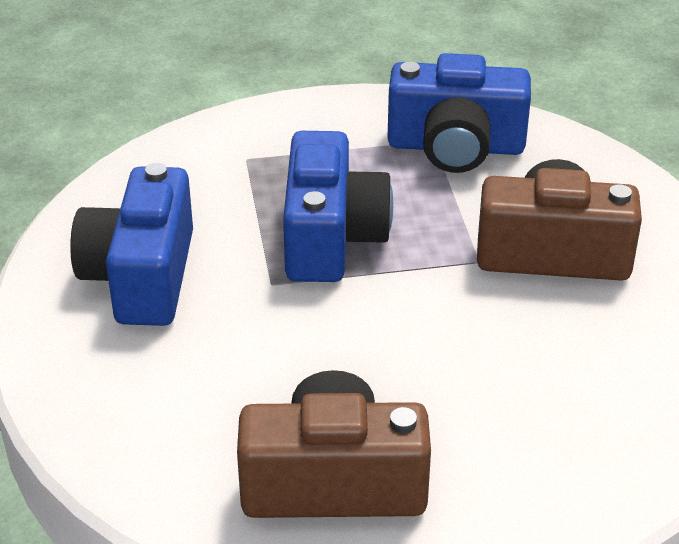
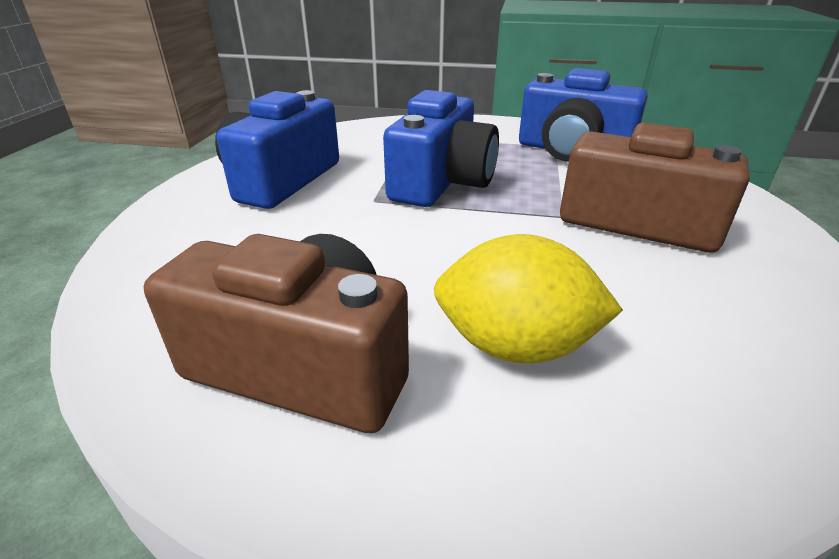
camera: 20 degrees right, 5 degrees down
(489, 420) = (515, 346): none -> yellow lemon

